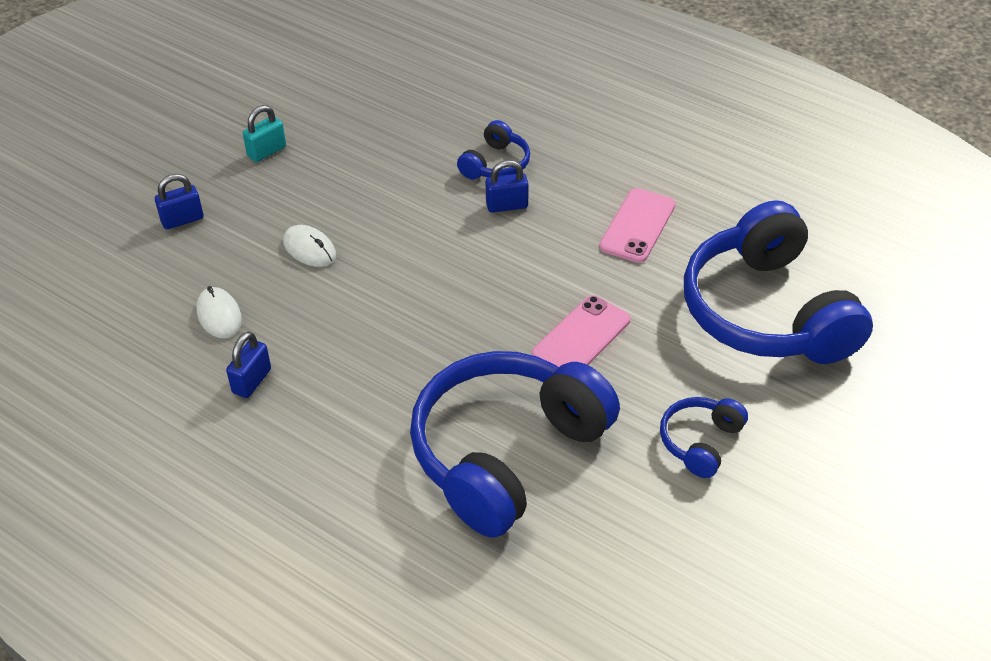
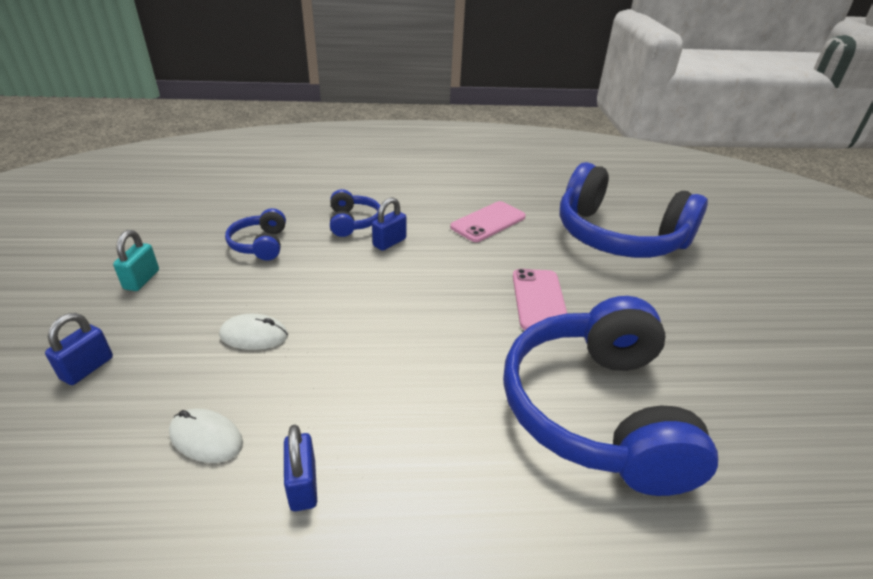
camera: 40 degrees left, 10 degrees down
(637, 226) = (488, 222): pink phone -> pink phone turned 60 degrees clockwise
(700, 442) = (693, 327): blue headphones -> blue headphones (260, 244)

